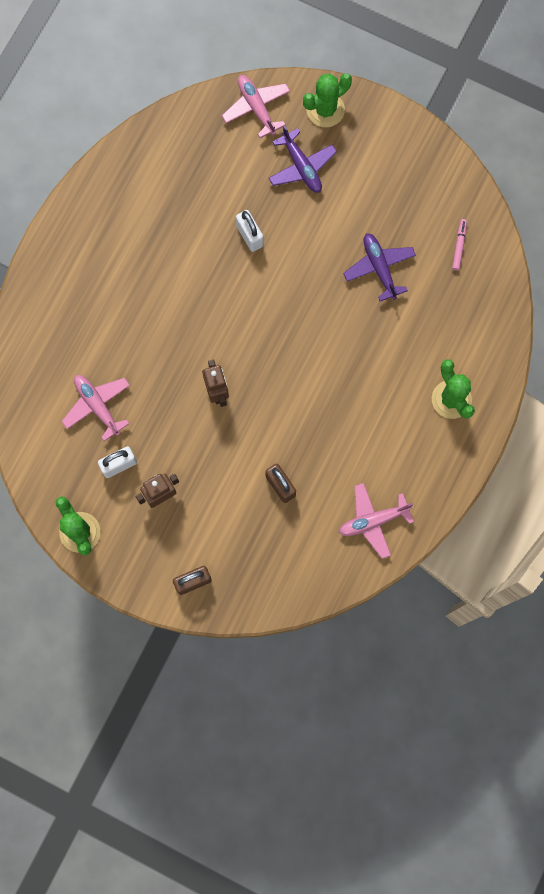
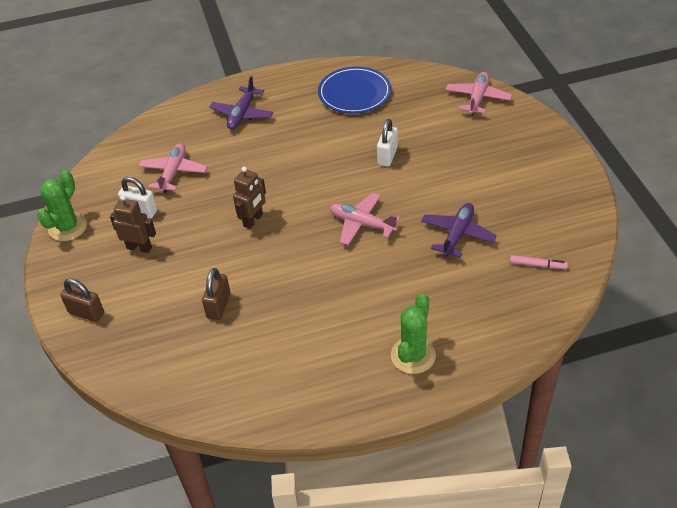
camera: 50 degrees right, 30 degrees down
(148, 188) = (354, 93): none -> blue plate
(301, 167) = (470, 145): purple plane -> purple plane (242, 114)
(325, 110) = (526, 127): green cactus -> none
(373, 521) = (251, 385): pink plane -> pink plane (362, 224)
(459, 246) = (537, 265): pink marker -> pink marker turned 45 degrees clockwise

